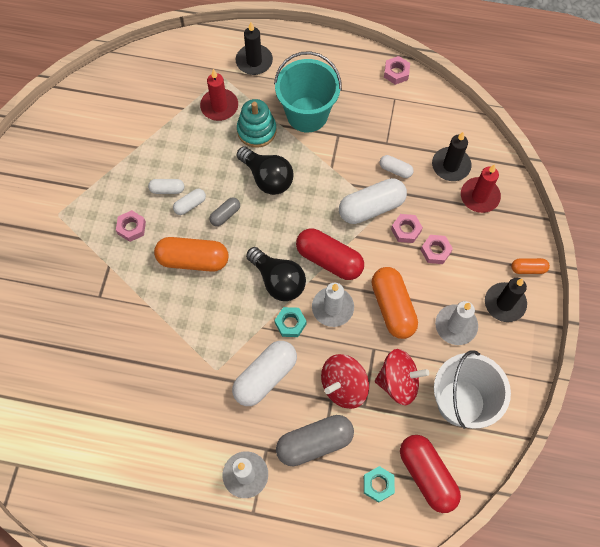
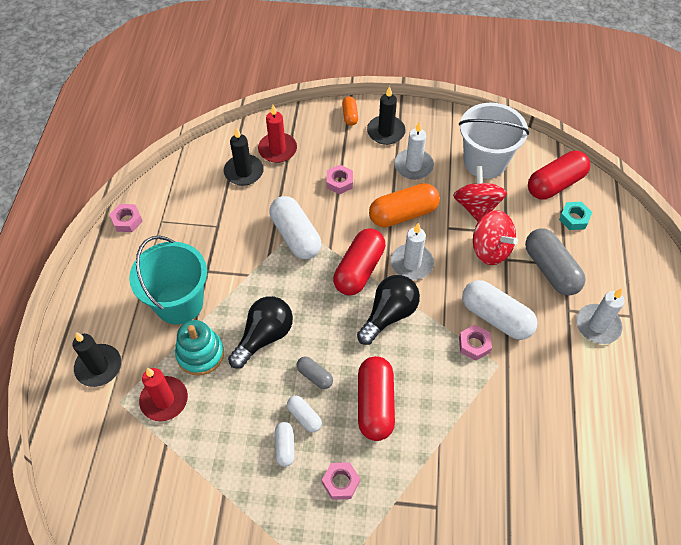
camera: 95 degrees left, 10 degrees down
(193, 260) = (375, 404): orange capsule -> red capsule
(290, 323) = (435, 299): turquoise nut -> none
(395, 170) = (250, 217): white capsule -> none
(406, 230) = (319, 206): pink nut -> pink nut (474, 345)

